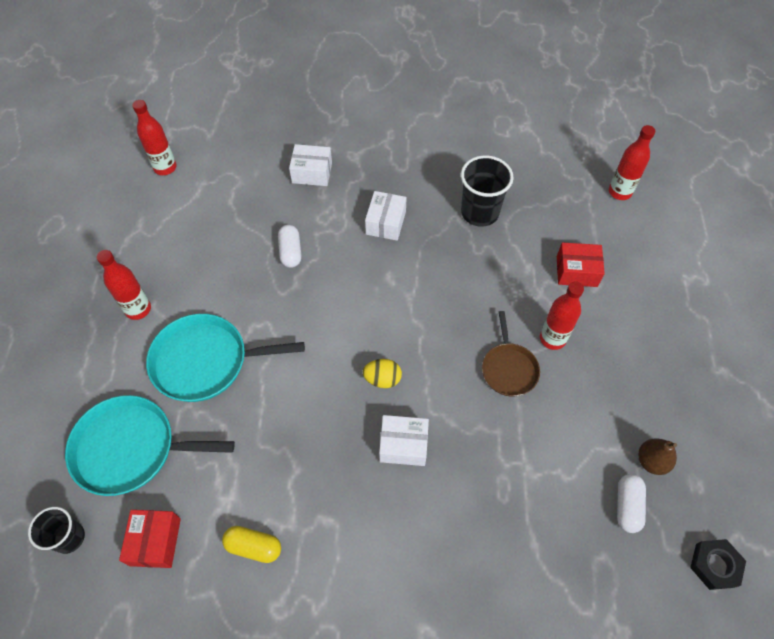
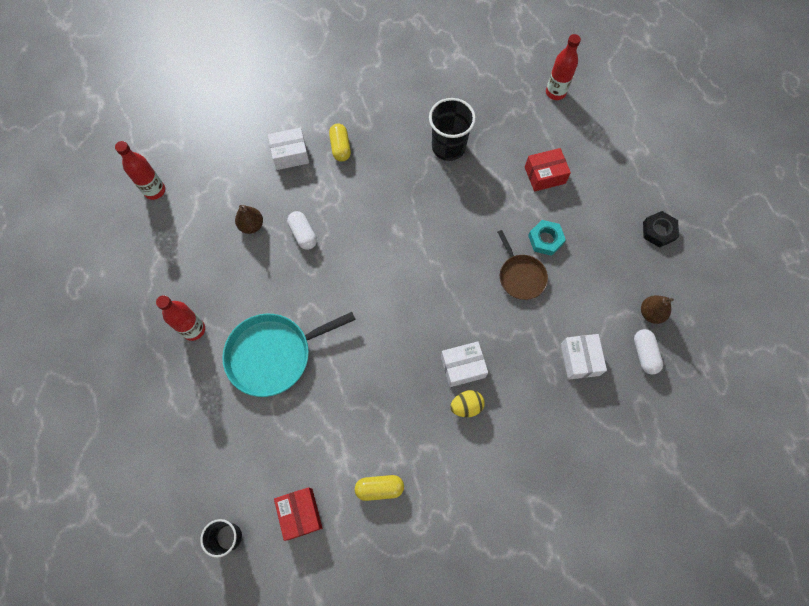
camera: 20 degrees left, 10 degrees up
(130, 449) = (245, 449): turquoise pan -> none
(242, 228) = (251, 225): none -> brown pear
(365, 180) = (340, 147): none -> yellow capsule
(382, 379) = (425, 319): yellow egg -> yellow egg (466, 406)
(386, 223) = (373, 181): white box -> white box (580, 359)
(552, 339) = (545, 239): red bottle -> turquoise nut
(714, 565) = (718, 375): black nut -> black nut (658, 231)

